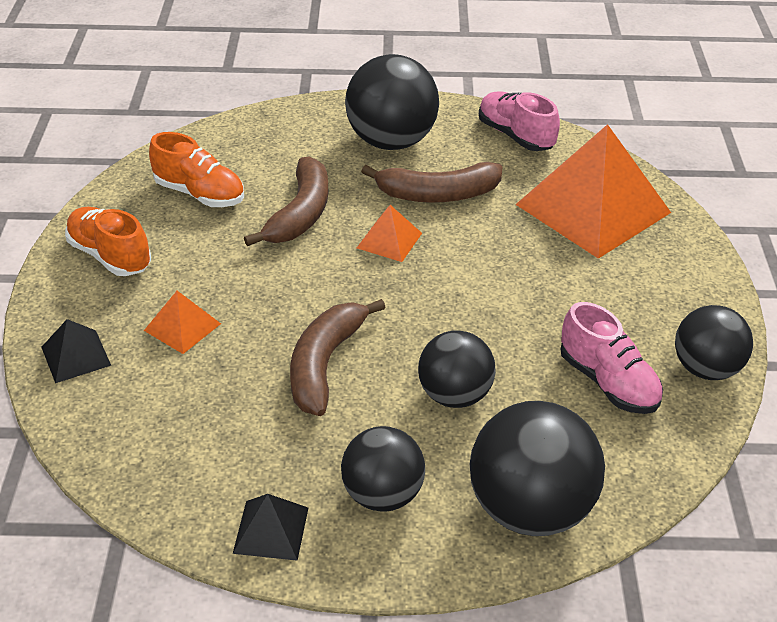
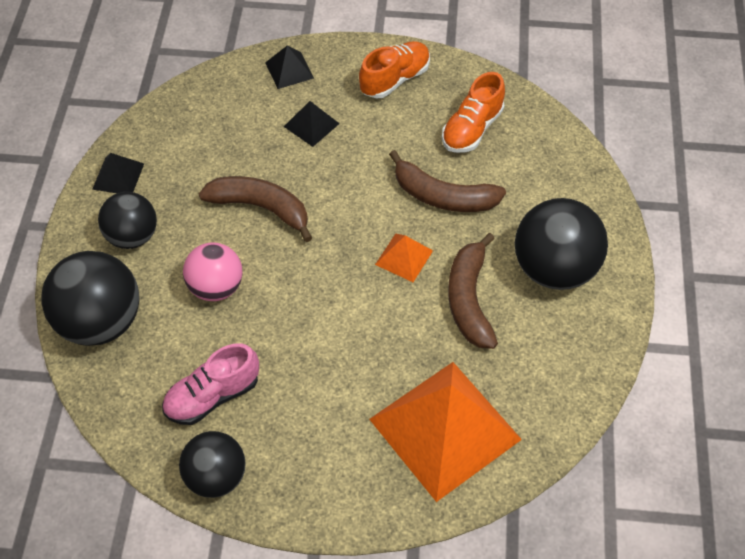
camera: 95 degrees right, 15 degrees up
(182, 327) = (311, 125): orange pyramid -> black pyramid
(454, 395) = (216, 287): black ball -> pink ball
(515, 136) = (569, 378): pink shoe -> none

